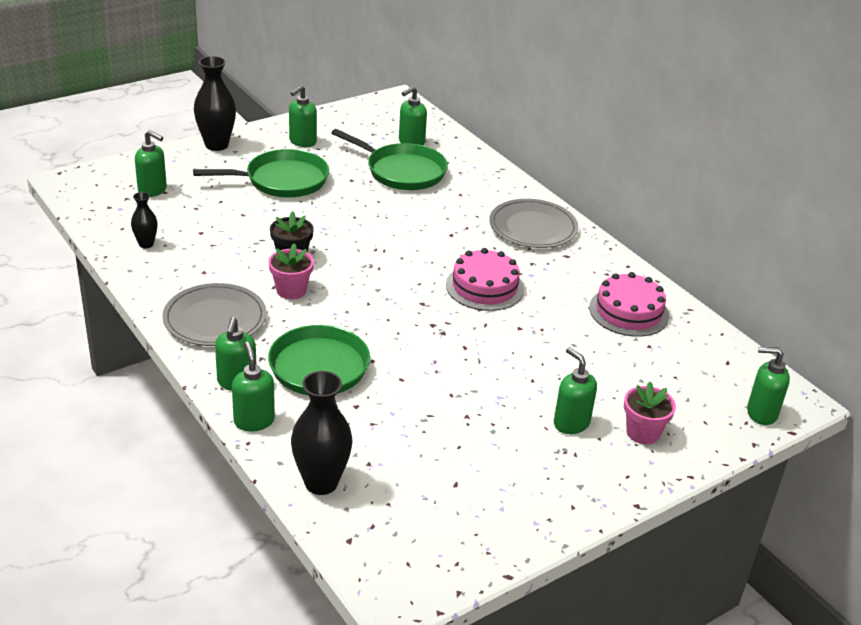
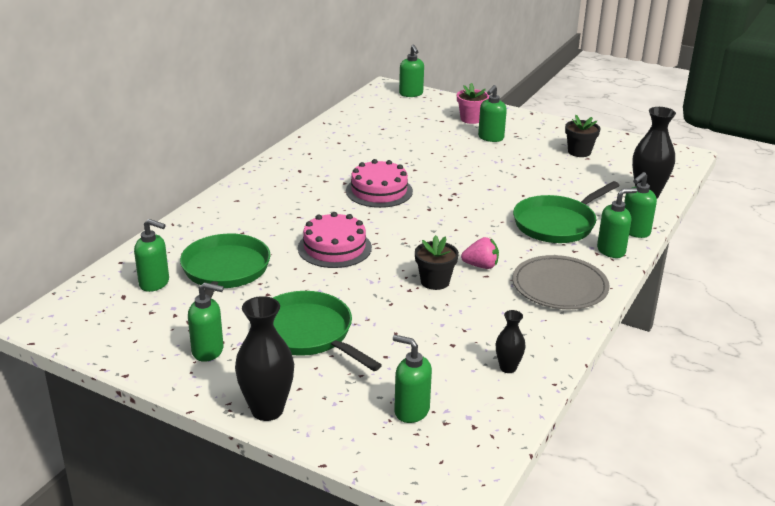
camera: 115 degrees left, 5 degrees down
(153, 190) = (411, 411): green soap dispenser -> green soap dispenser turned 60 degrees counterclockwise
(291, 290) = (481, 266): pink flower pot -> pink strawberry
(478, 486) = (579, 152): none -> black flower pot
(533, 227) = (269, 190): grey plate -> none
(628, 311) = (350, 139): pink cake -> pink cake (334, 248)

